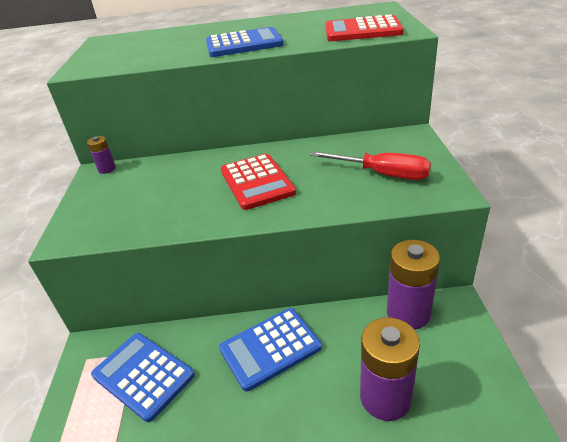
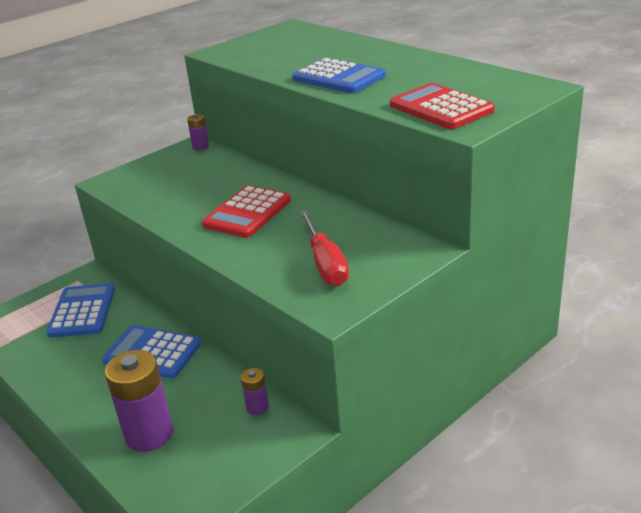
camera: 50 degrees right, 5 degrees down
(408, 313) = (257, 407): purple battery -> purple battery, size x0.48

